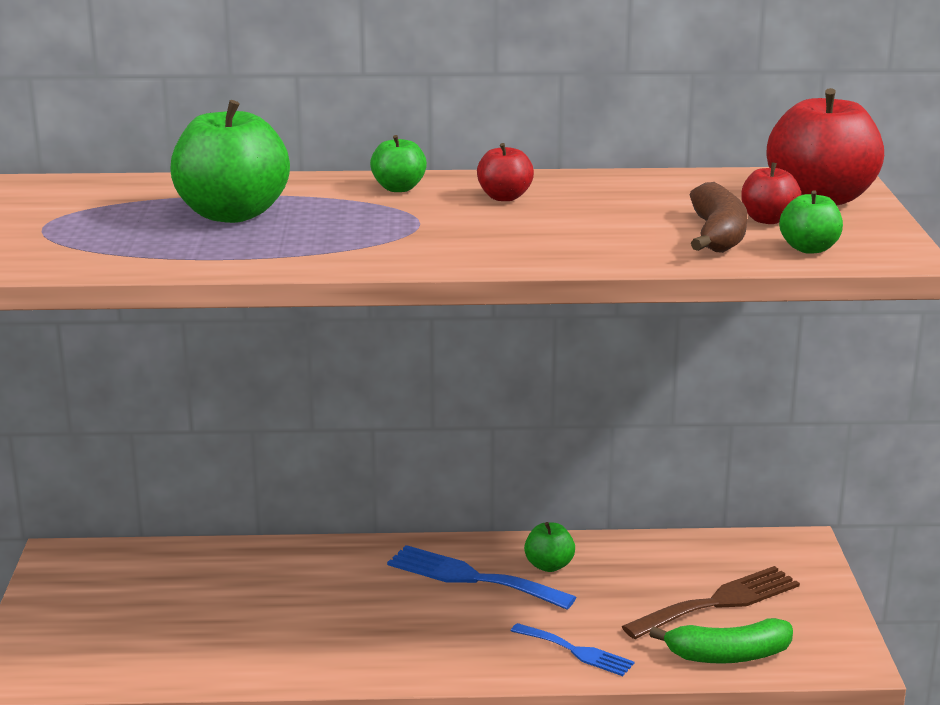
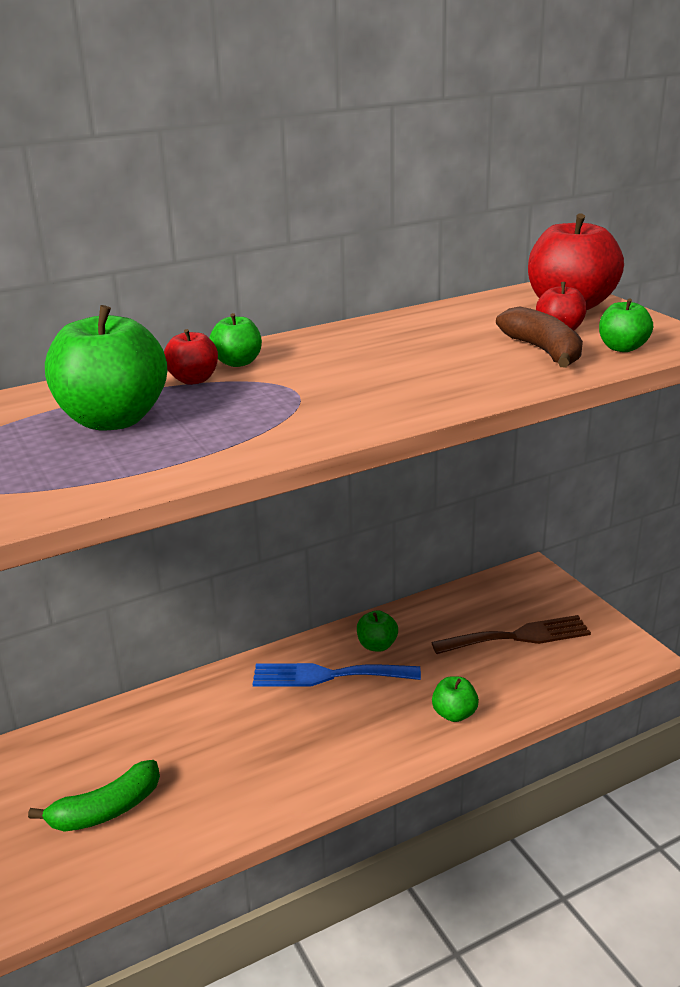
camera: 25 degrees left, 5 degrees up
(504, 197) = (337, 352): red apple -> red apple (193, 380)
(576, 651) = (454, 714): blue fork -> green apple
(718, 602) = (518, 636): brown fork -> brown fork turned 45 degrees clockwise
(728, 655) = (559, 679): green banana -> green banana (106, 810)

